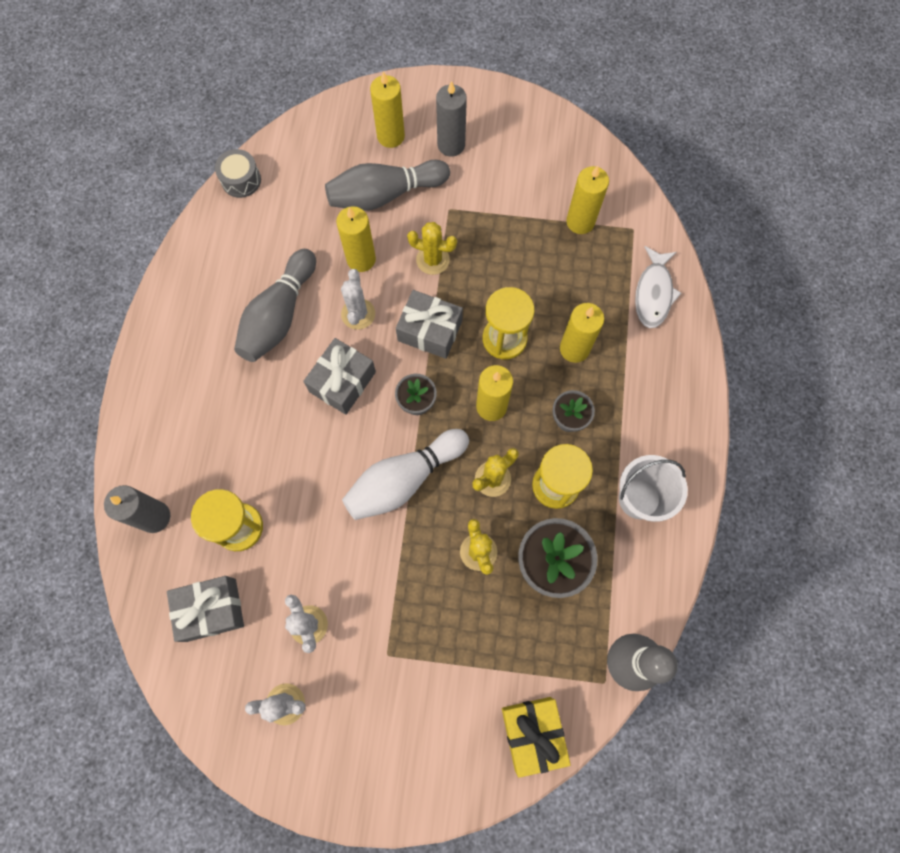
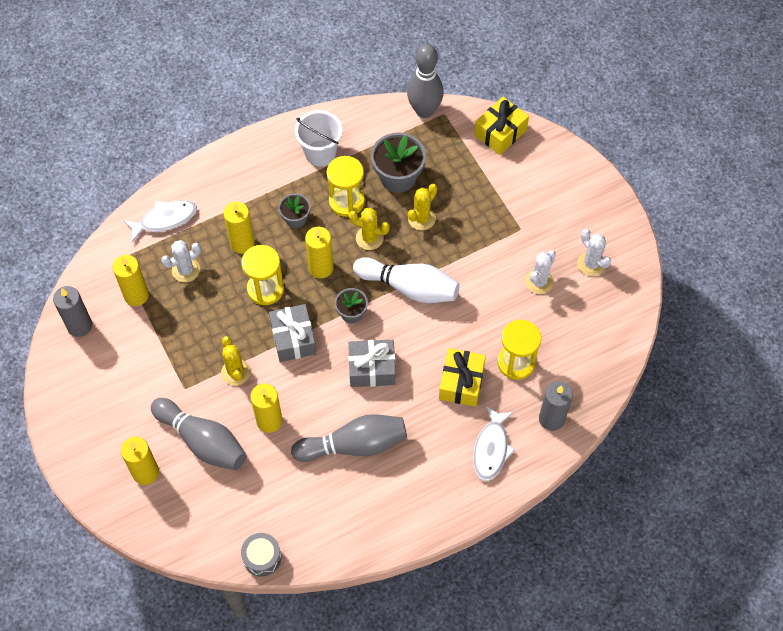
camera: 125 degrees left, 10 degrees down
(174, 436) = (491, 448): none -> white fish
(211, 609) = (576, 342): grey gift -> none
(261, 456) = (461, 382): none -> yellow gift
(358, 314) = (314, 393): white cactus -> white cactus (186, 270)
(451, 145) = (125, 423): grey candle -> grey candle (79, 326)

